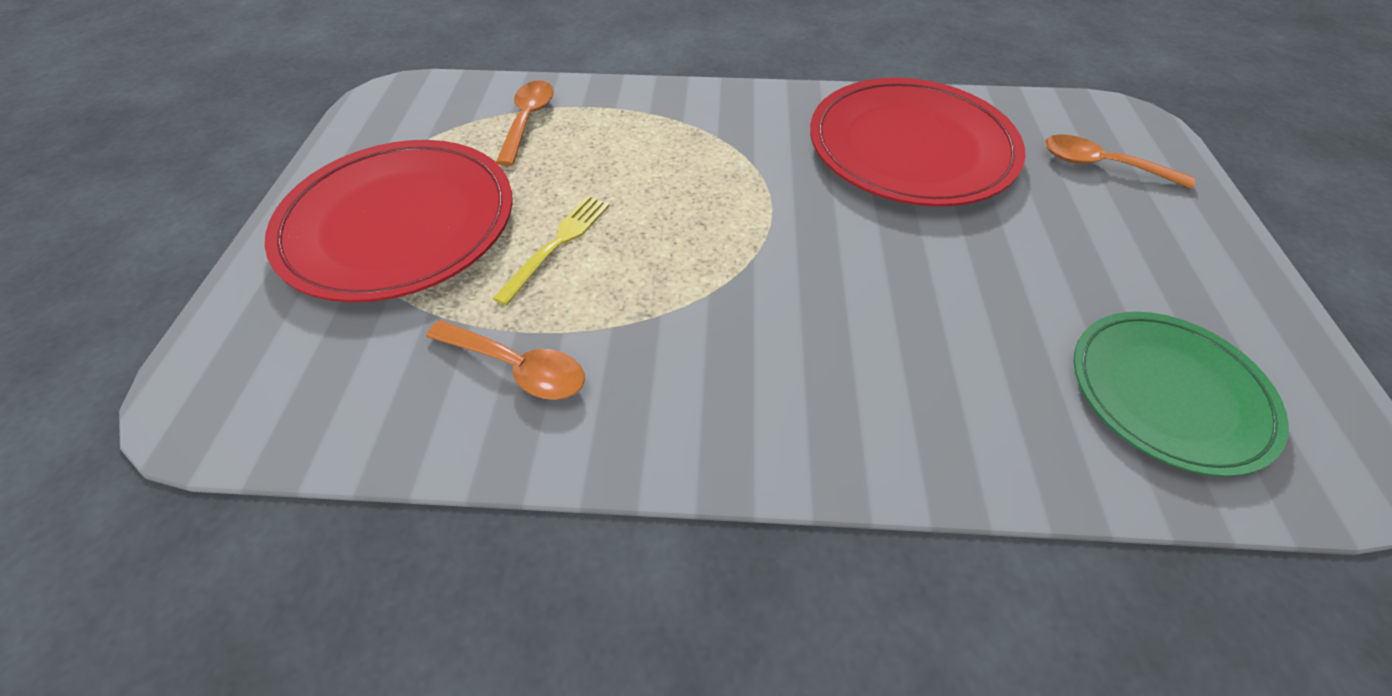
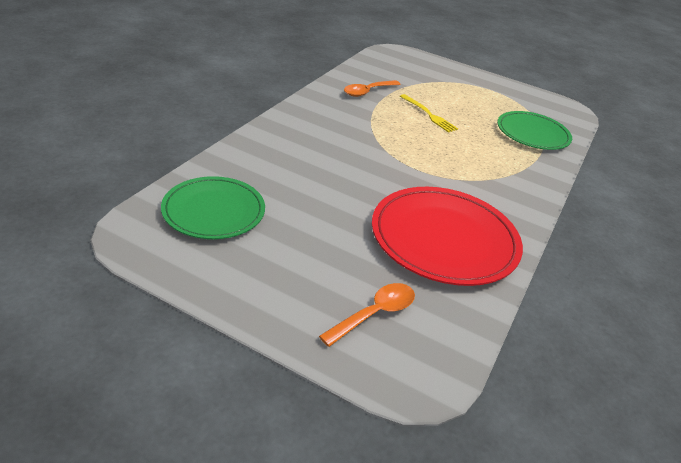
camera: 110 degrees right, 15 degrees down
(399, 224) = (464, 91): red plate -> none
(528, 120) = (532, 134): orange spoon -> green plate

